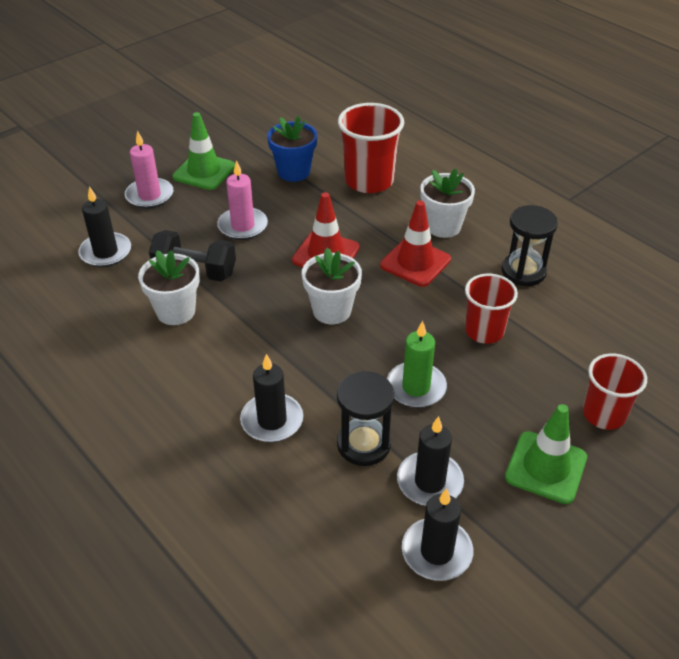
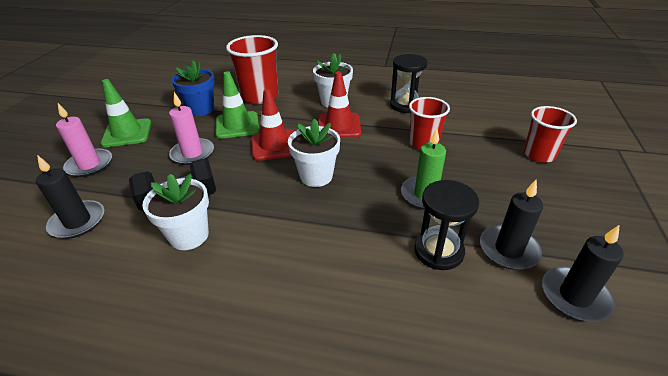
camera: 35 degrees left, 5 degrees down
(272, 420) = (355, 274): black candle -> none
(546, 467) = (553, 199): green traffic cone -> green traffic cone (237, 125)

